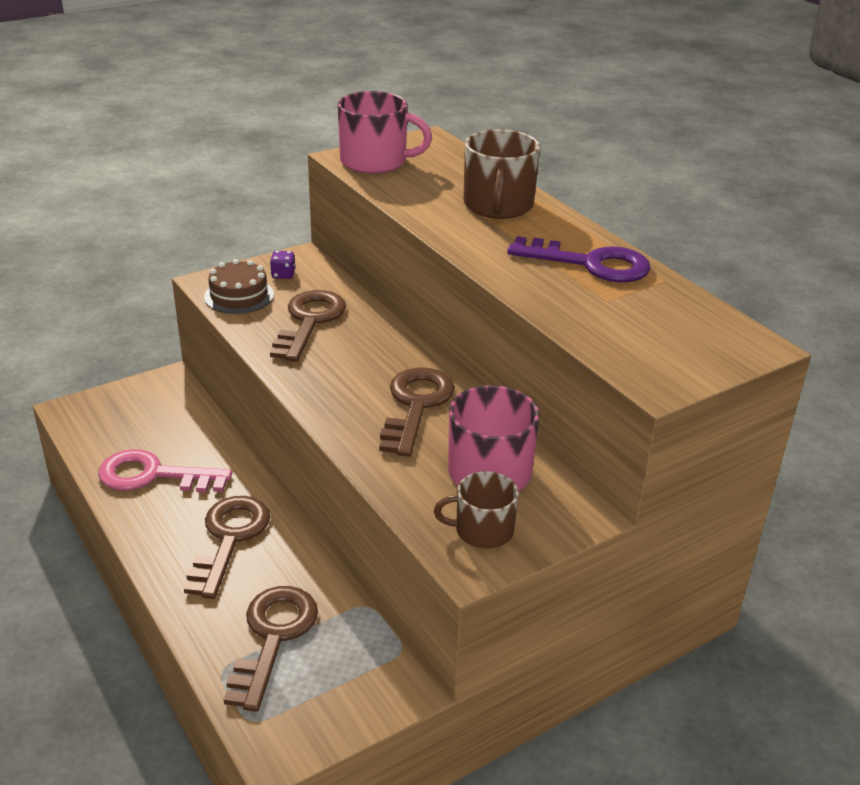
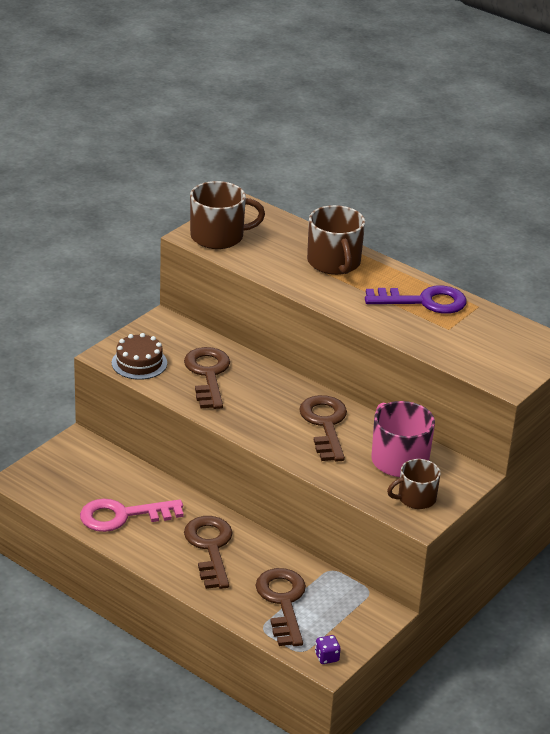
camera: 20 degrees left, 0 degrees up
(283, 274) = (160, 338): purple dice -> purple dice (326, 657)
(375, 161) = (218, 236): pink mug -> brown mug

